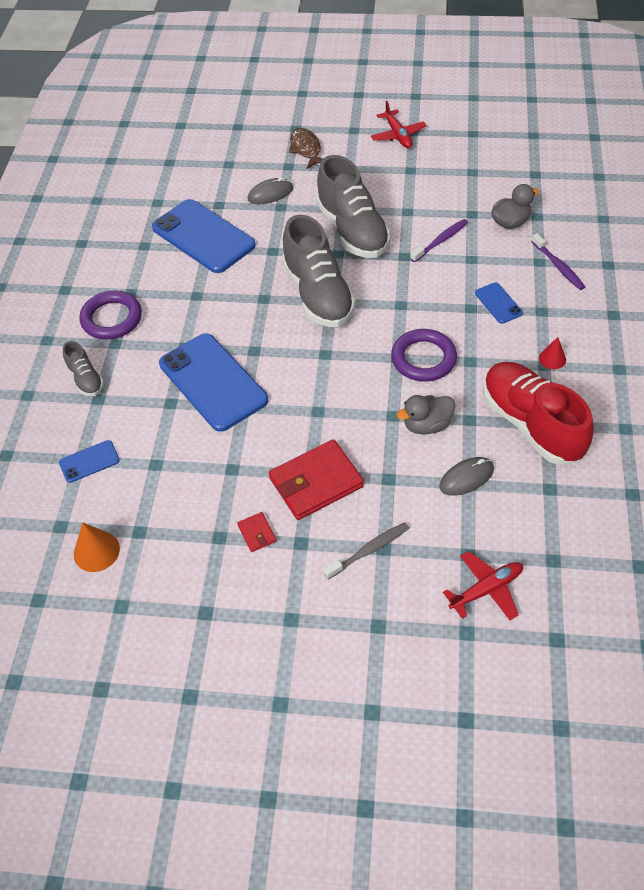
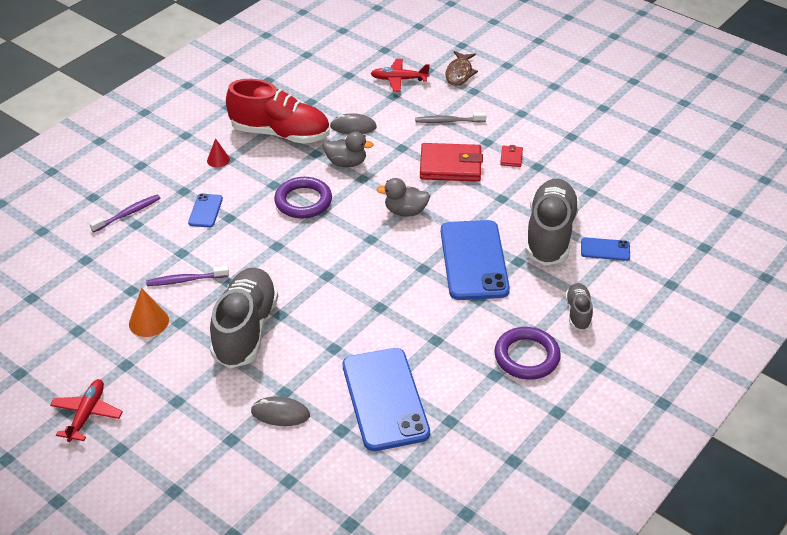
camera: 150 degrees left, 10 degrees down
(96, 551) = (626, 194): orange cone -> orange cone (149, 322)
(306, 149) = (192, 452): brown fish -> brown fish (459, 73)
(318, 294) = (332, 287): grey shoe -> grey shoe (550, 234)
(510, 222) = (112, 266): grey duck -> grey duck (405, 211)
(531, 424) = (280, 133): red shoe -> red shoe turned 75 degrees counterclockwise
(558, 266) = (128, 214): purple toothbrush -> purple toothbrush turned 45 degrees clockwise

